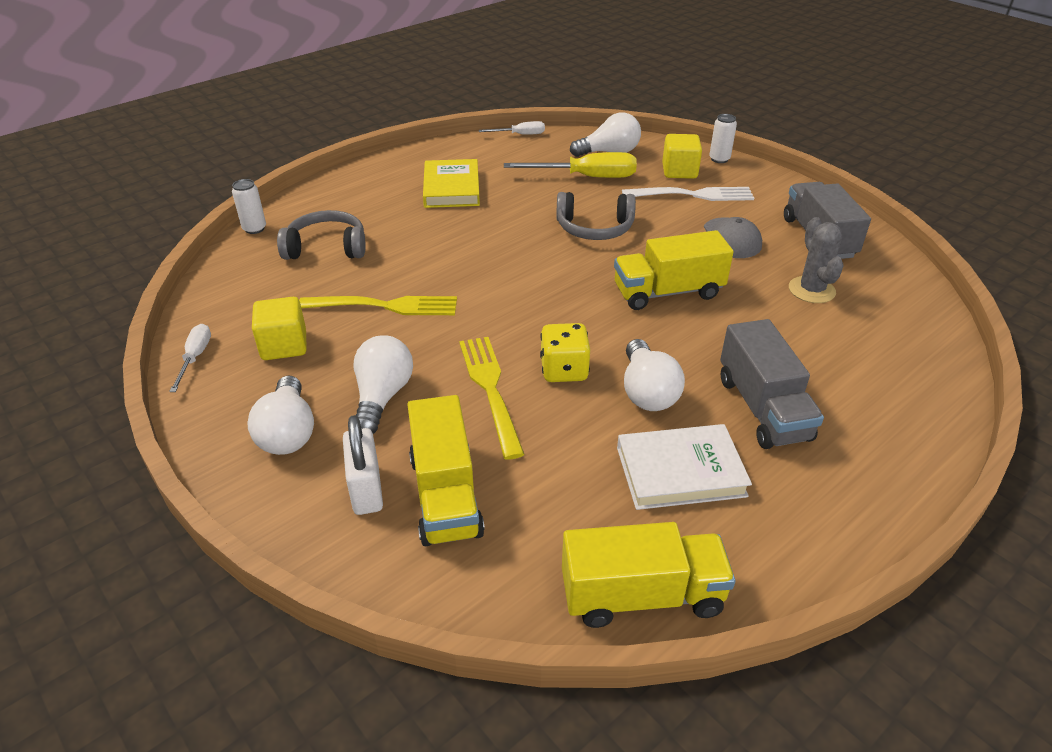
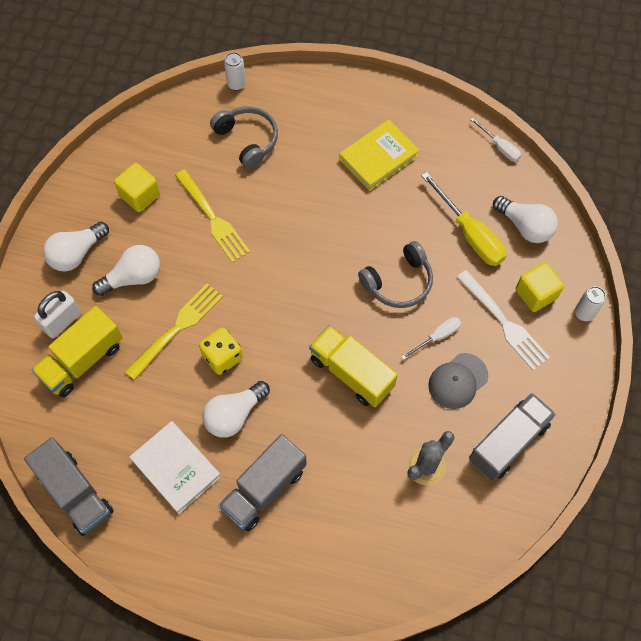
camera: 55 degrees right, 25 degrees up
(195, 357) = (100, 161): white screwdriver -> white screwdriver (437, 337)
(594, 228) = (398, 282): grey headphones -> grey headphones turned 90 degrees counterclockwise
(642, 595) = (75, 493): yellow truck -> grey truck

